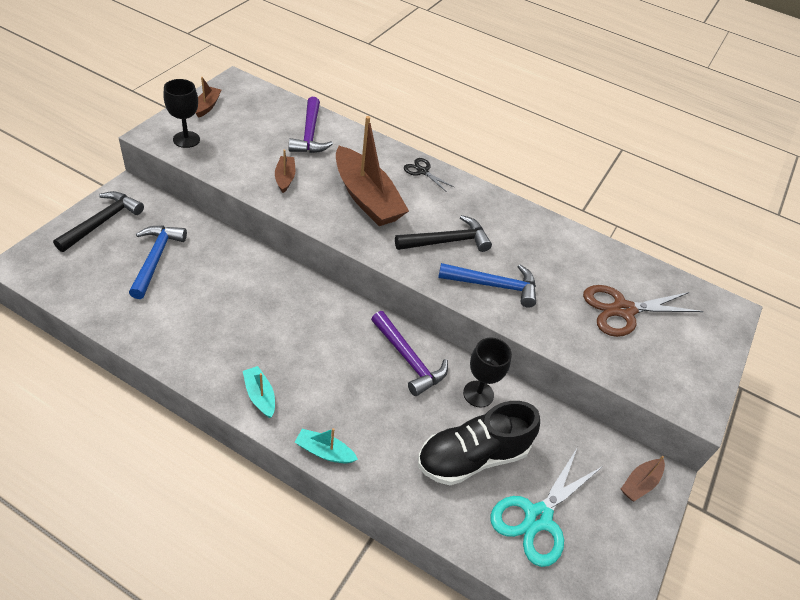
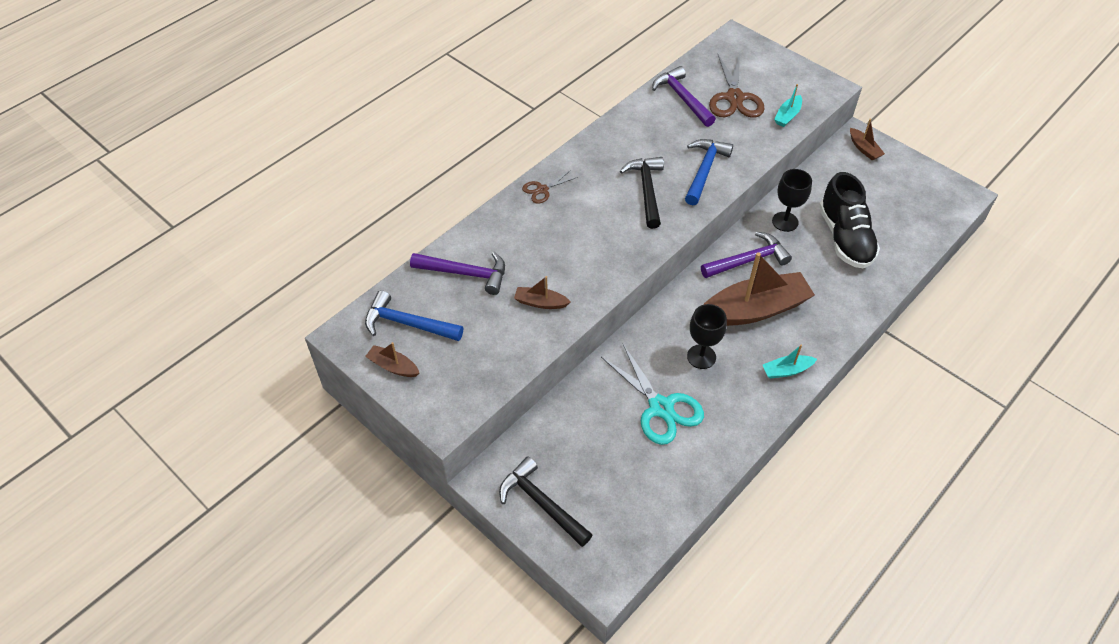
camera: 70 degrees left, 5 degrees up
(156, 259) = (607, 450): blue hammer -> blue hammer (408, 324)
(186, 139) = (458, 389): black goblet -> black goblet (701, 357)
(324, 452) = (842, 331): turquoise boat -> turquoise boat (787, 116)
(367, 198) = (579, 239): brown boat -> brown boat (754, 309)
(422, 171) = (542, 190): black scissors -> brown scissors
(538, 517) = (894, 212): turquoise scissors -> turquoise scissors (661, 407)
(598, 265) = (682, 98): none -> purple hammer

